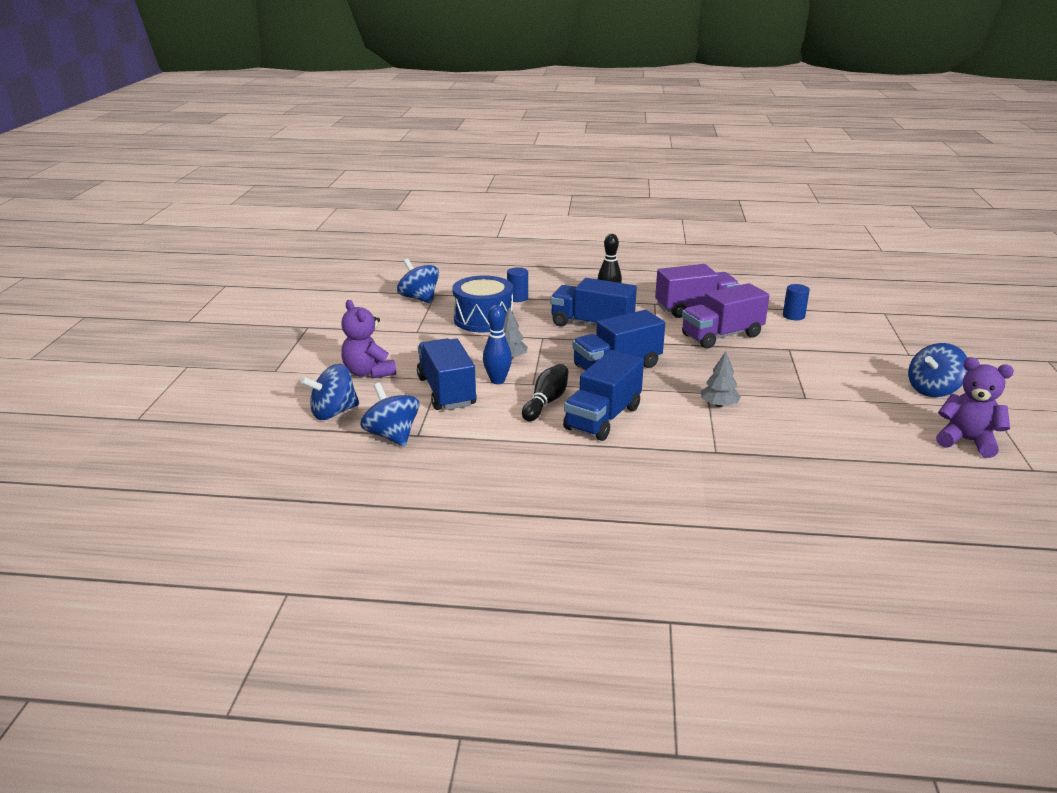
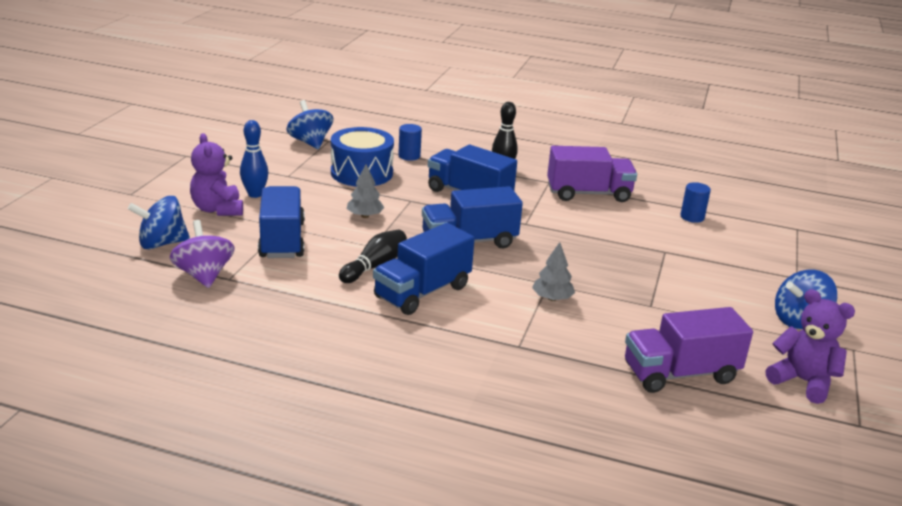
camera: 10 degrees right, 0 degrees up
(392, 436) = (204, 275): blue spinning top -> purple spinning top
(497, 380) = (339, 237): blue bowling pin -> blue bowling pin (255, 194)
(721, 336) = (600, 226): purple truck -> purple truck (680, 373)

